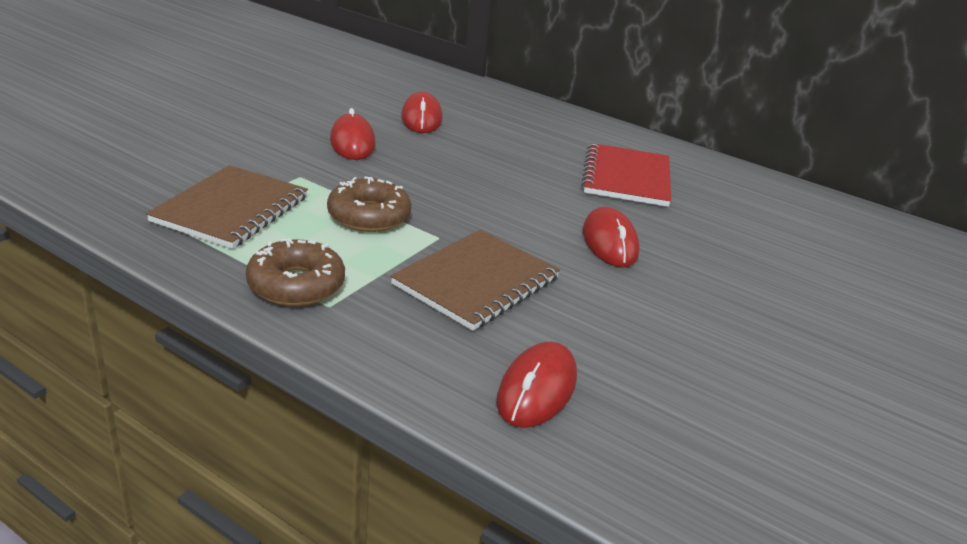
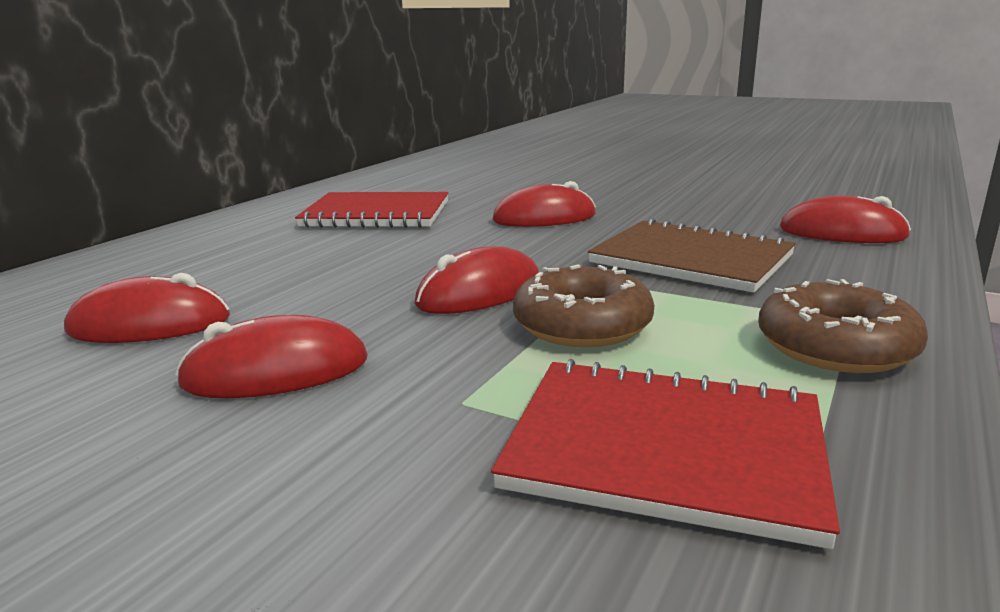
camera: 90 degrees left, 10 degrees down
(231, 209) = (665, 449): brown notebook -> red notebook
(433, 195) = (479, 293): none -> red mouse

